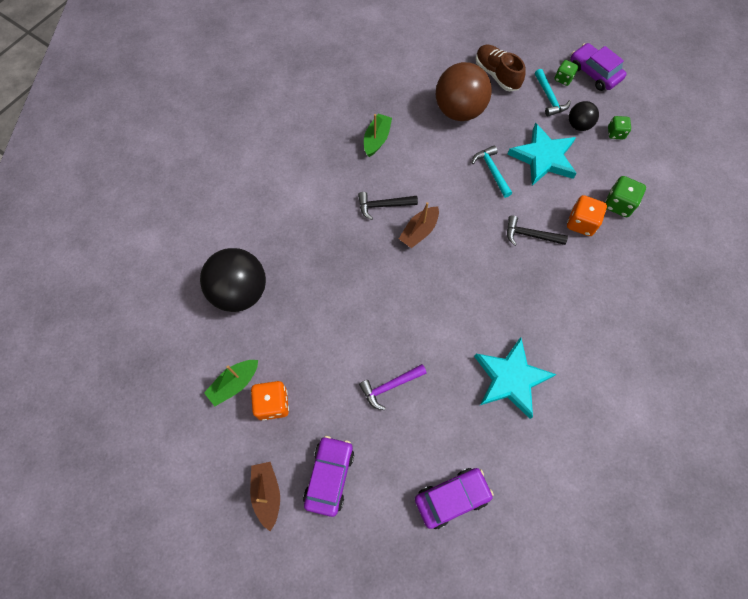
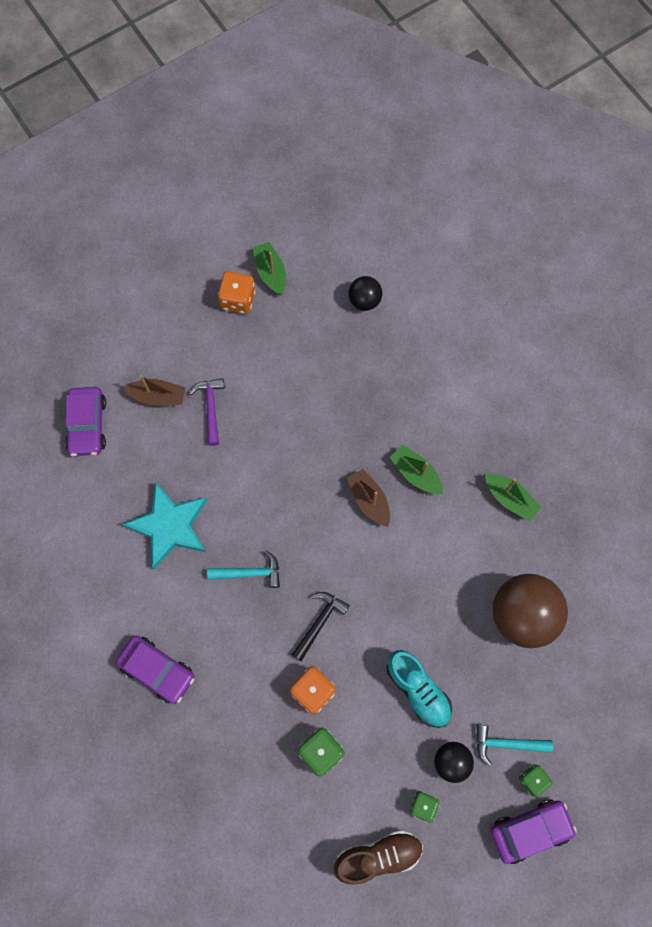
camera: 110 degrees right, 5 degrees up
(240, 292) = (364, 301): black ball -> black ball, size x0.52
(267, 494) = (160, 274): brown boat -> brown boat (158, 396)
(329, 476) = (152, 328): purple car -> purple car (157, 670)
(383, 206) = (416, 473): black hammer -> green boat
(491, 171) = (420, 616): turquoise hammer -> turquoise hammer (250, 573)
(497, 75) = (566, 690): brown shoe -> brown shoe (378, 855)
(543, 157) = (418, 690): turquoise star -> turquoise shoe

